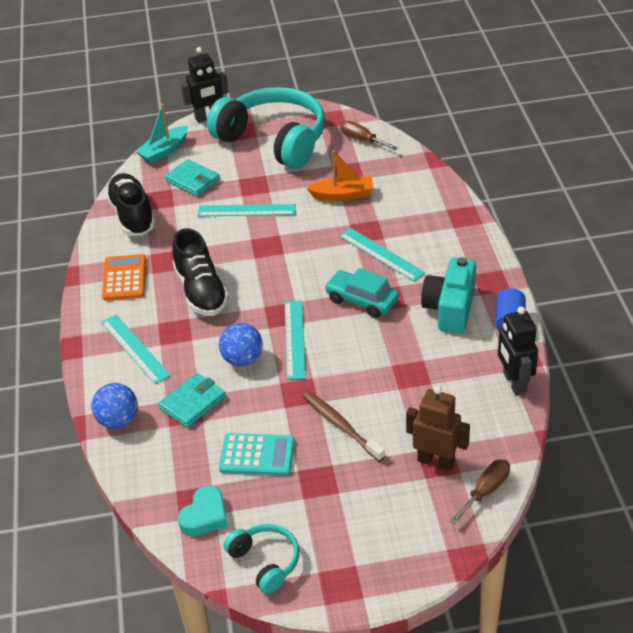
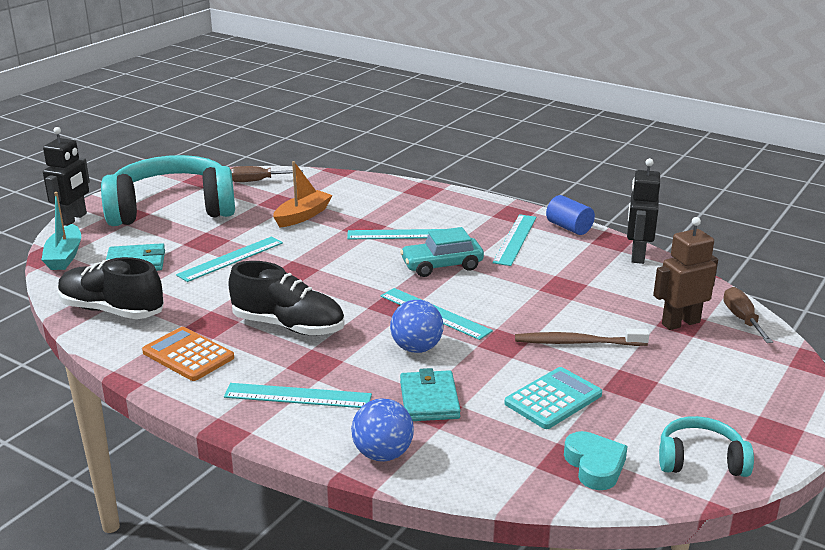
camera: 50 degrees left, 15 degrees down
(450, 308) = (515, 239): turquoise camera -> turquoise ruler
(514, 383) = (637, 255): black robot -> black robot turned 75 degrees clockwise

